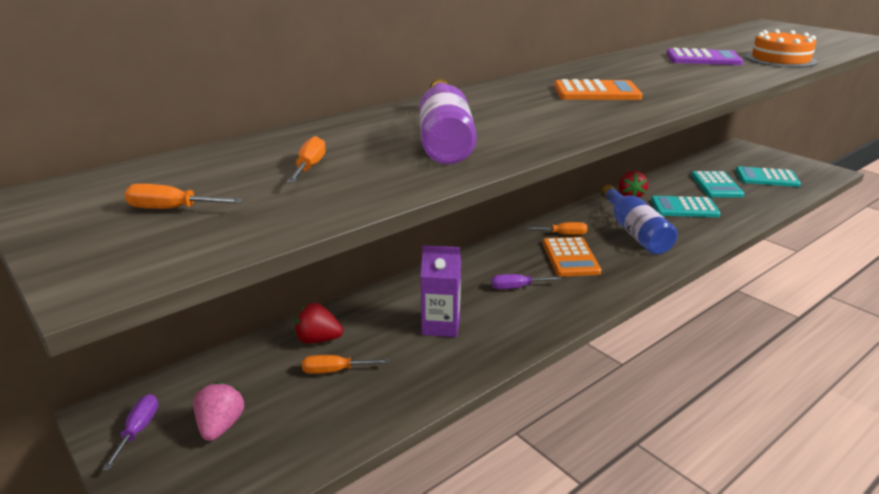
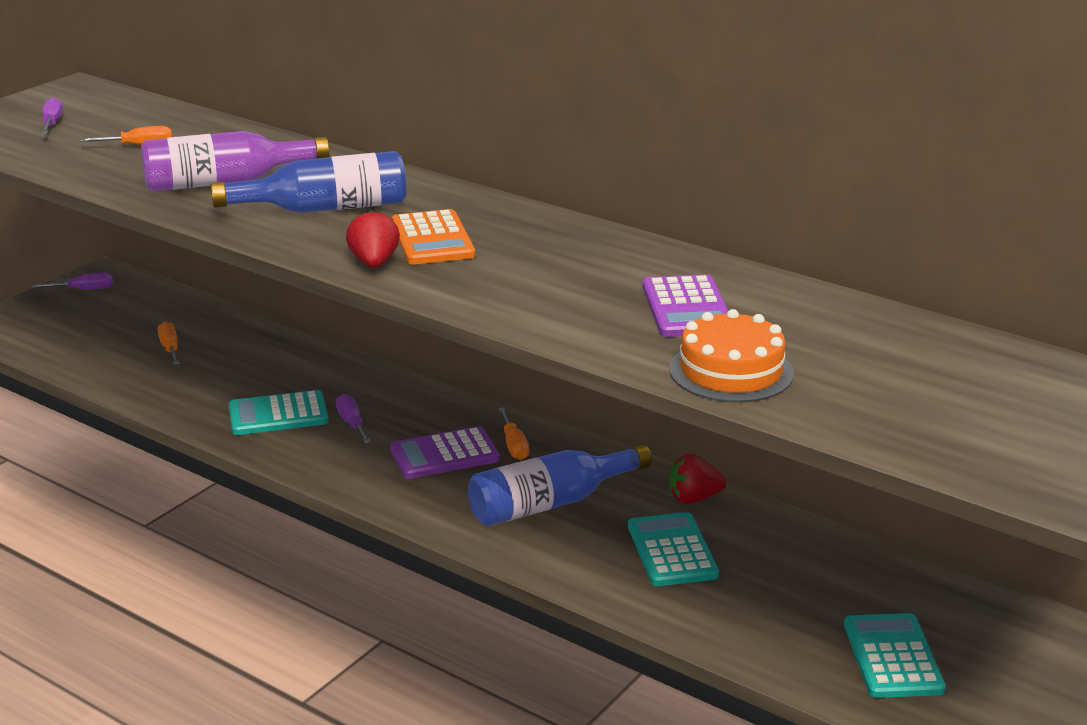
camera: 75 degrees right, 0 degrees up
(172, 209) = (52, 123): orange screwdriver -> purple screwdriver
(220, 427) = (90, 318): pink strawberry -> none
(318, 340) = (219, 331): red strawberry -> red strawberry (374, 263)
(441, 326) = (257, 388): purple carton -> none
(526, 113) = (324, 208): none -> blue bottle
(570, 257) = (444, 454): orange calculator -> purple calculator
(716, 185) = (805, 590): turquoise calculator -> turquoise calculator (278, 414)

